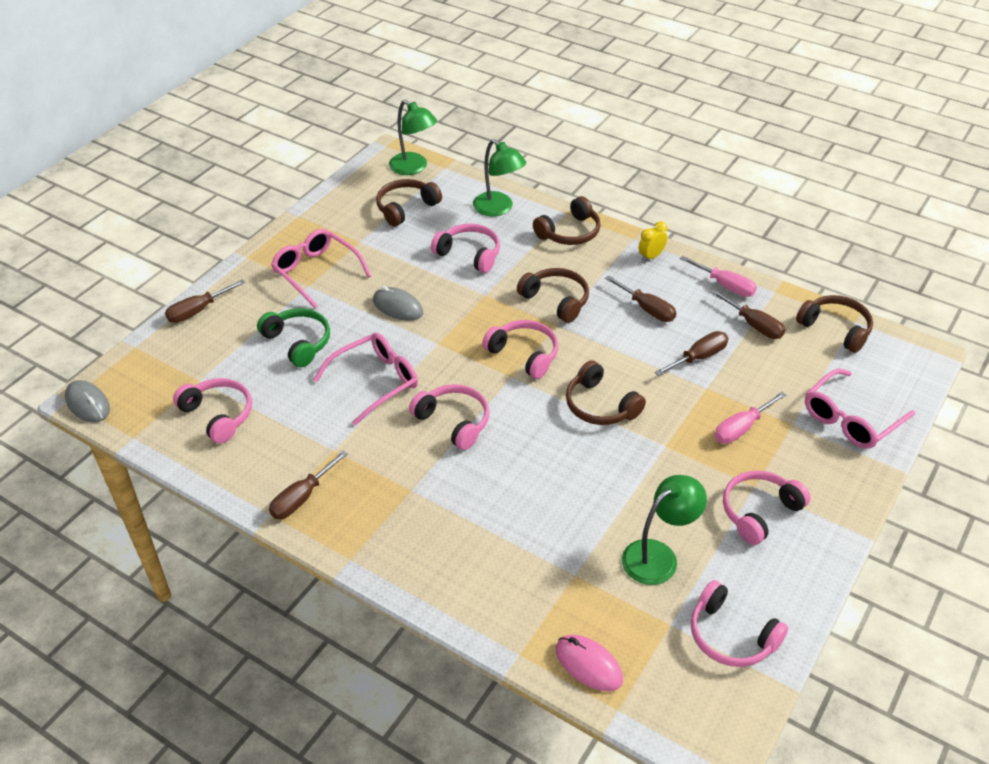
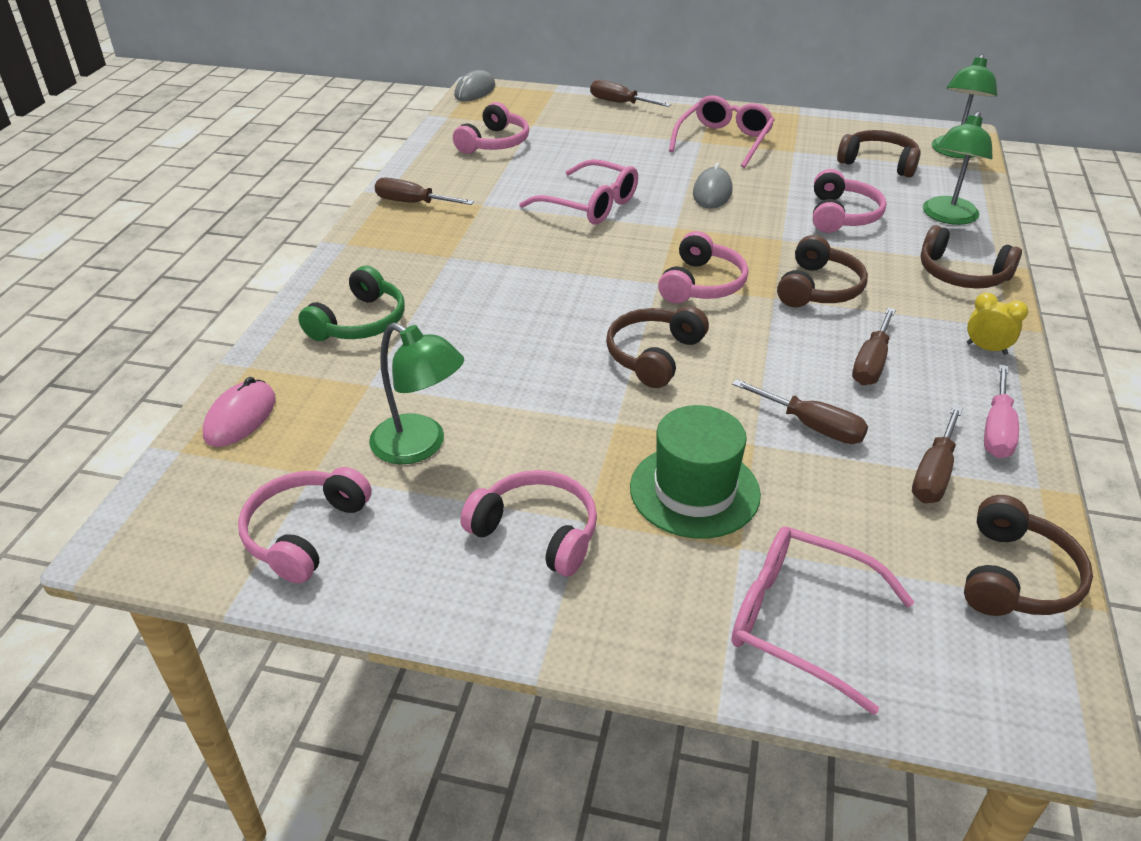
camera: 70 degrees right, 5 degrees down
(298, 342) = (615, 155): green headphones -> green headphones (360, 322)
(454, 421) = (561, 261): pink headphones -> none
(741, 428) = (694, 491): pink screwdriver -> green hat

